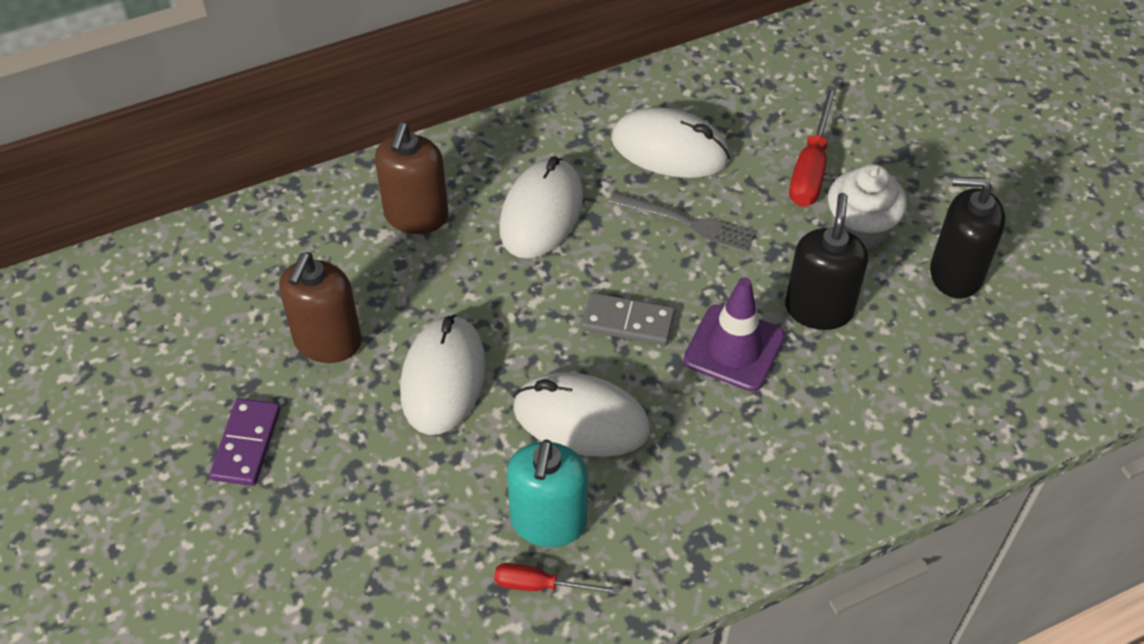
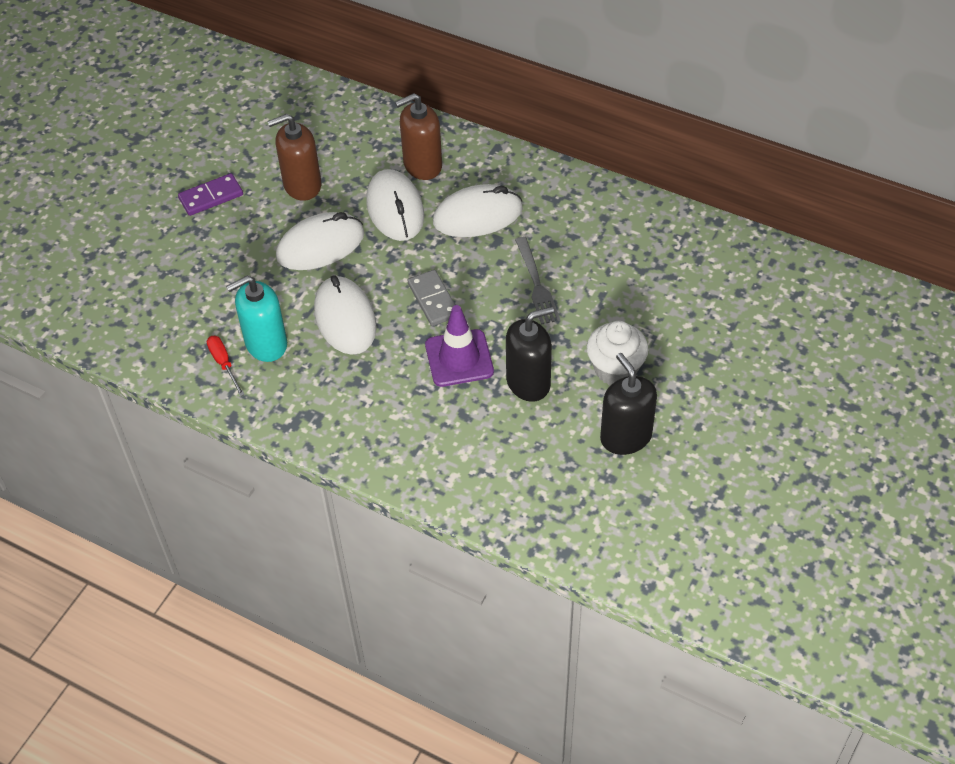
camera: 55 degrees right, 0 degrees up
(669, 149) = (588, 243): white mouse -> white mouse (395, 209)
(811, 167) = (644, 318): red screwdriver -> none

